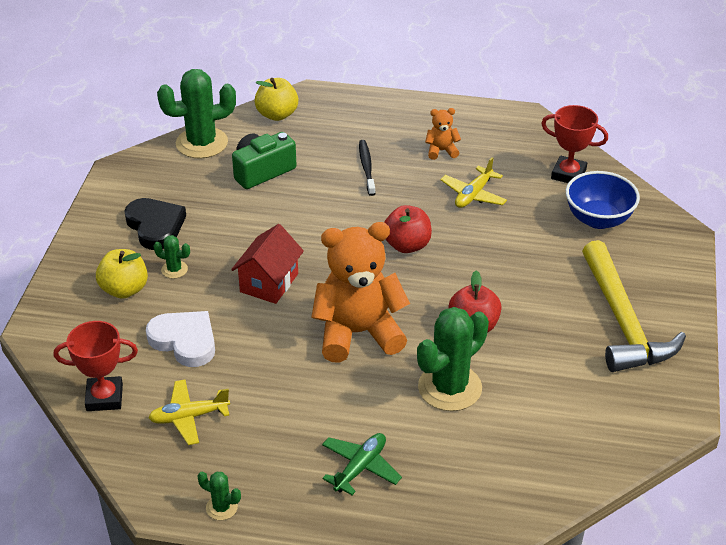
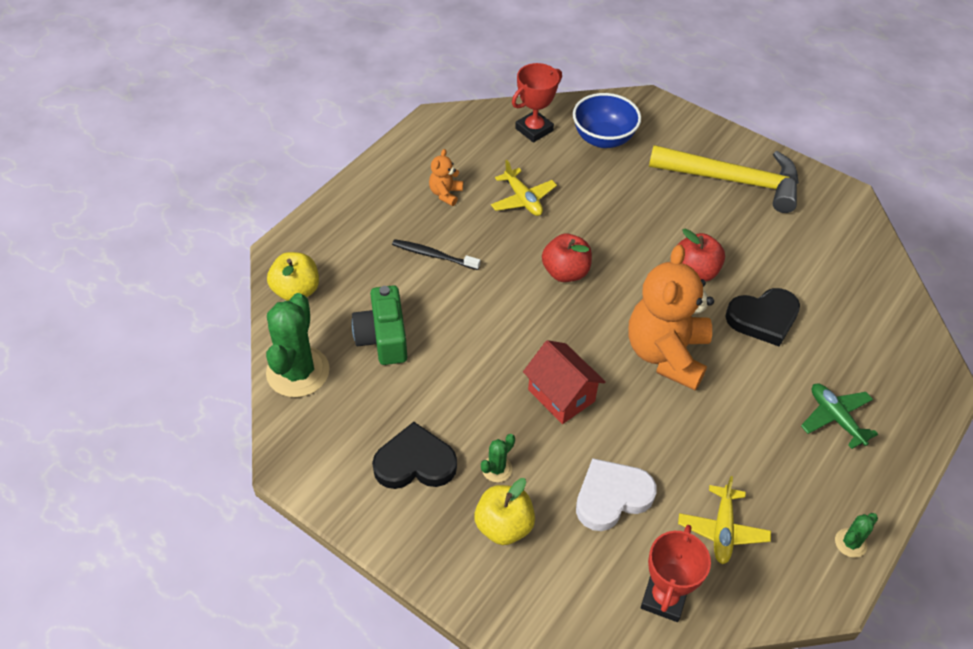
camera: 65 degrees left, 10 degrees up
(450, 388) = (763, 318): green cactus -> black heart

